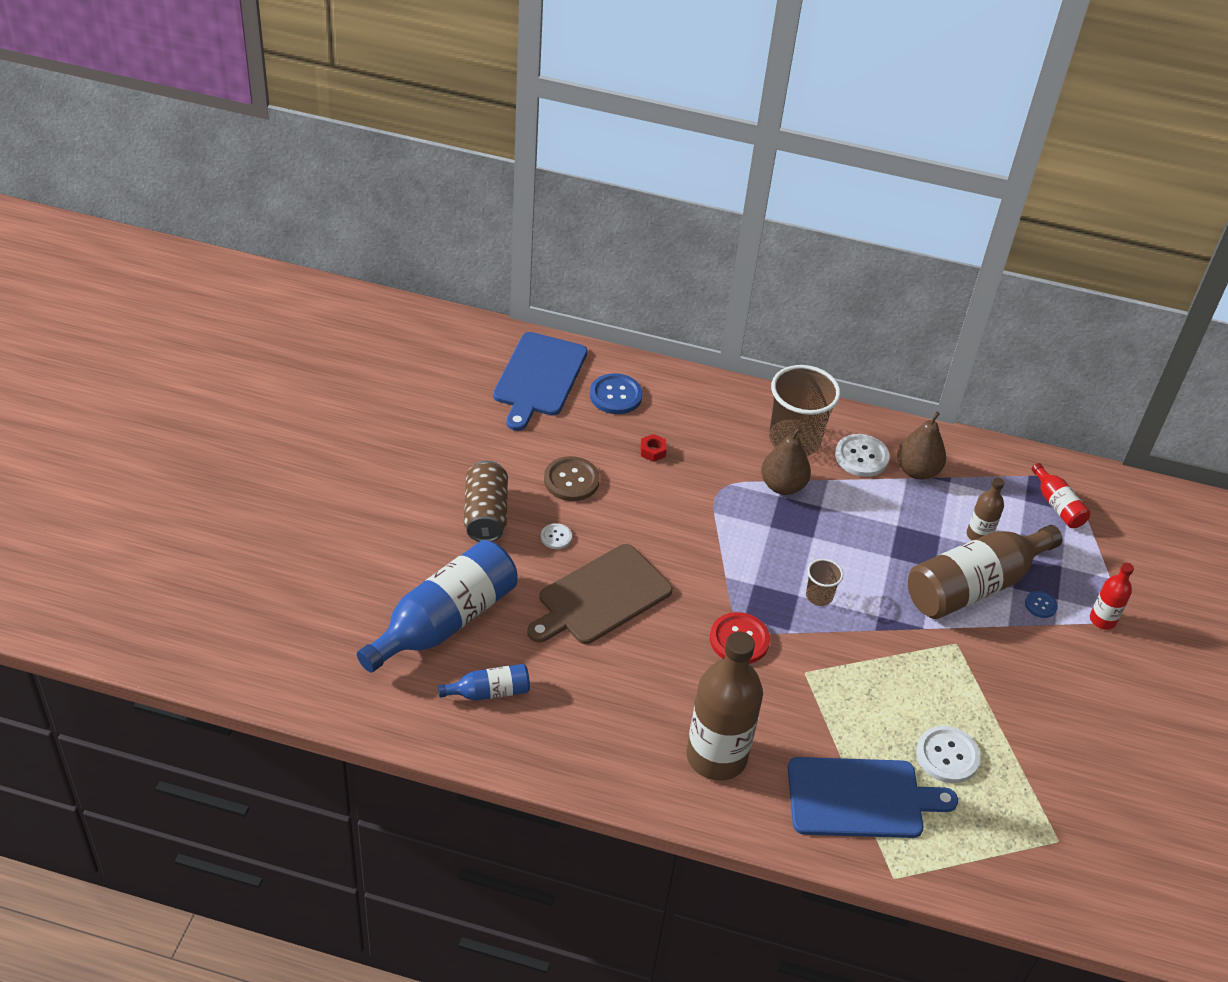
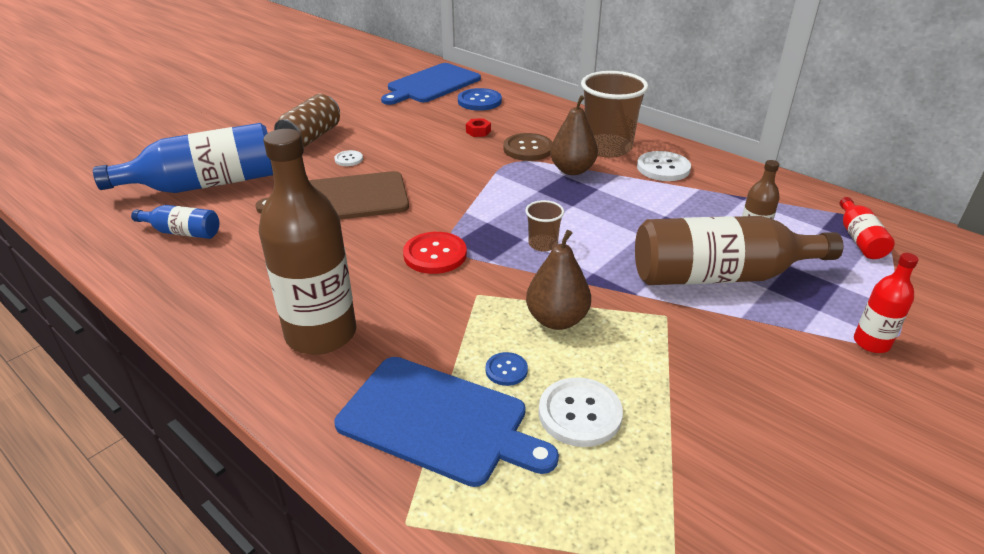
camera: 30 degrees right, 10 degrees down
(571, 480) = (396, 134): brown button -> brown button (528, 149)
(917, 471) = (713, 186): brown pear -> brown pear (557, 320)
(1040, 605) = (793, 310): blue button -> blue button (506, 370)

